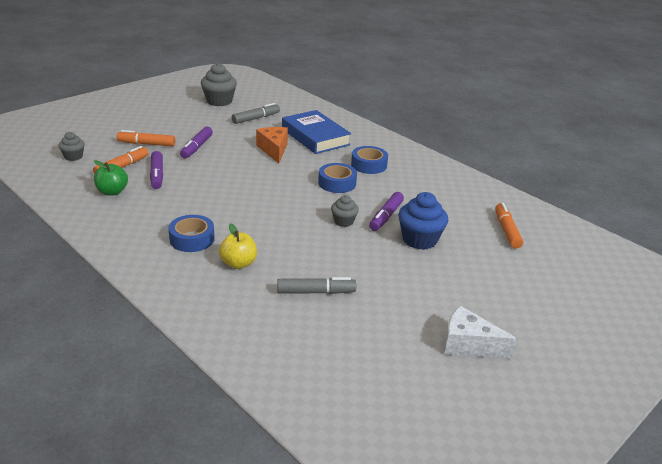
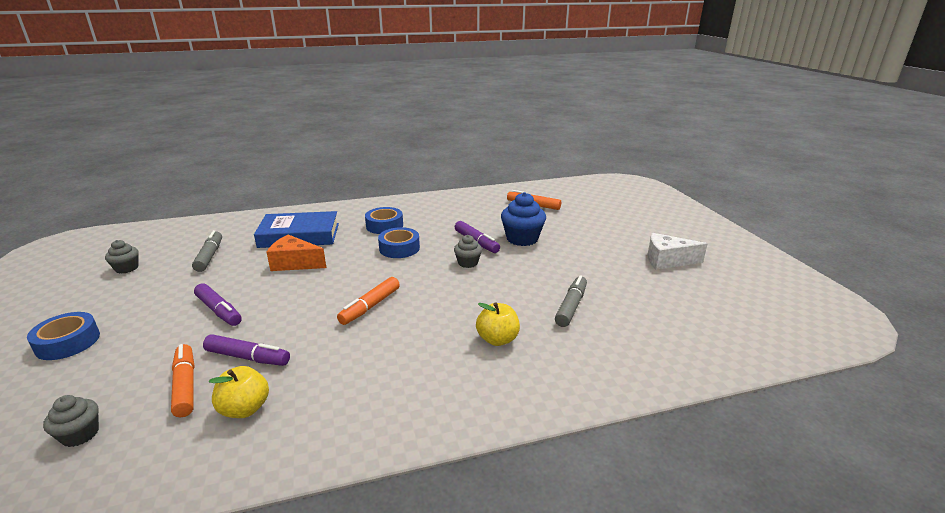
camera: 60 degrees left, 5 degrees down
(112, 192) = (245, 409): green apple -> yellow apple
(146, 144) = (150, 349): orange marker -> orange marker (370, 306)
(192, 239) = (426, 361): blue tape -> blue tape (68, 342)
(219, 101) = (127, 268): grey cupcake -> grey cupcake, size x0.58
(468, 345) = (667, 261): white cheese -> white cheese turned 45 degrees clockwise

